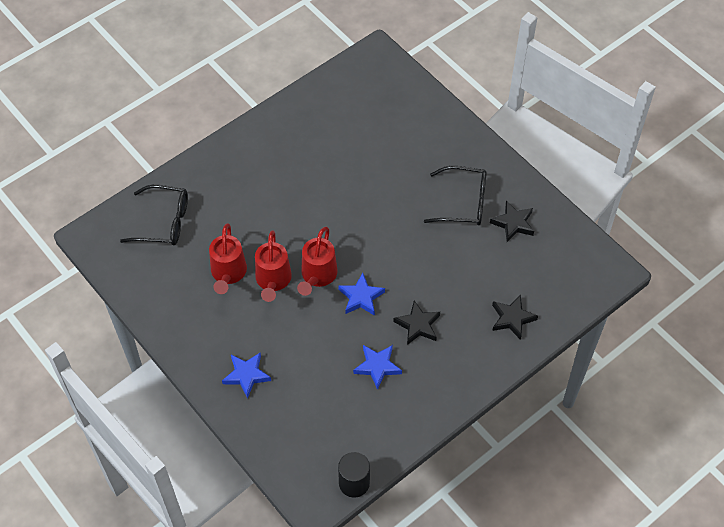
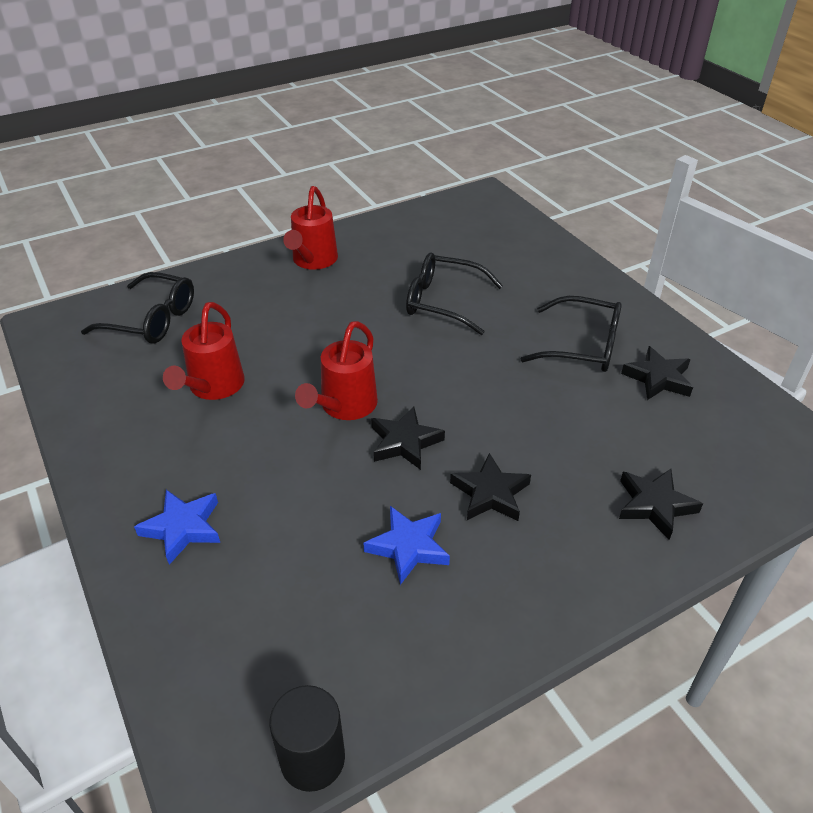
camera: 10 degrees right, 15 degrees down
(273, 281) = (275, 404): red watering can -> red watering can (313, 261)
(361, 297) = (405, 442): blue star -> black star
(364, 175) = (443, 302): none -> black glasses

